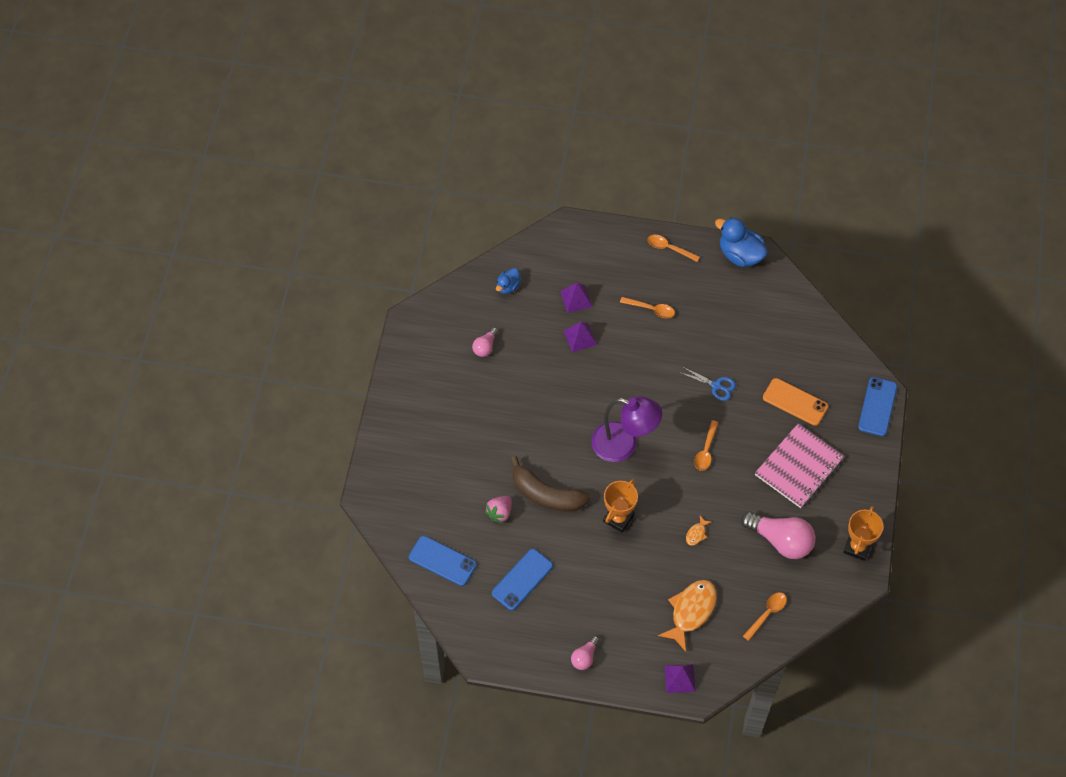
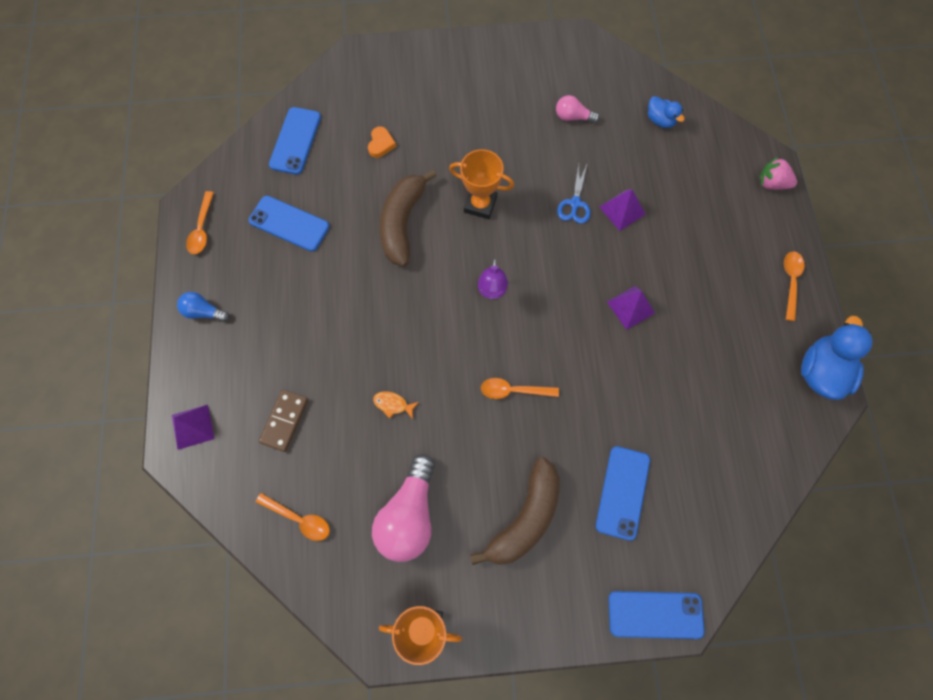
camera: 75 degrees right, 10 degrees up
(466, 495) = (381, 144): none -> orange heart
(500, 513) = (367, 181): pink strawberry -> pink strawberry (772, 183)
(508, 287) = (660, 120): blue duck -> blue duck turned 150 degrees counterclockwise
(576, 299) = (673, 194): purple pyramid -> purple pyramid (630, 307)
(585, 657) = (204, 312): pink light bulb -> blue light bulb
(618, 518) = (391, 308): orange trophy -> orange trophy (480, 204)
(624, 445) = (491, 292): purple lamp -> purple lamp, size x0.52
(651, 309) = (693, 280): orange spoon -> orange spoon (202, 229)
(691, 611) = (284, 421): orange fish -> brown domino
(716, 386) = (611, 383): blue scissors -> blue scissors (575, 204)
(795, 402) = (622, 492): orange phone -> blue phone
(799, 467) = (525, 518): pink notebook -> brown banana

